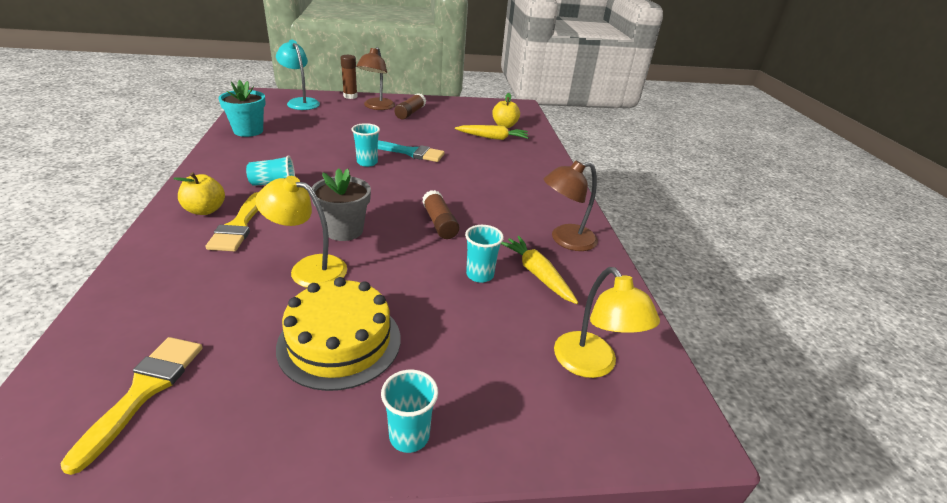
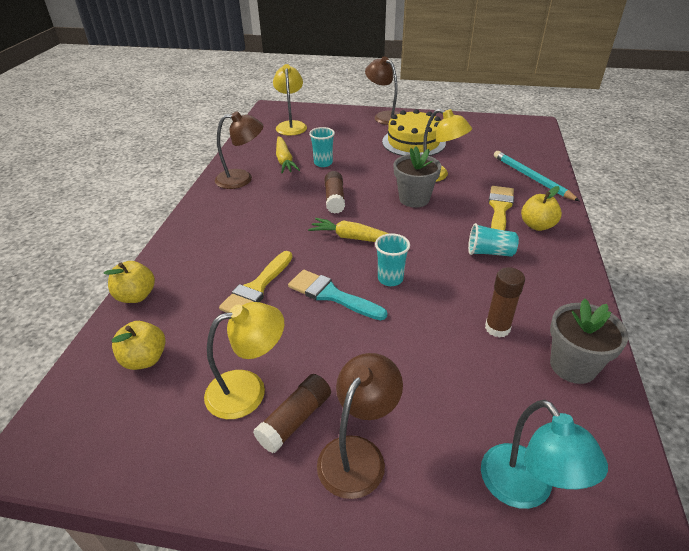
camera: 160 degrees left, 5 degrees up
(144, 391) = (498, 135): yellow brush -> yellow brush (257, 288)
(158, 277) = (531, 178): none -> turquoise pencil
(248, 131) = (573, 366): turquoise flower pot -> grey flower pot
(350, 96) = (415, 524): brown glue stick -> brown glue stick (497, 328)
(409, 436) = (384, 116): turquoise cup -> brown lamp
(439, 119) = (248, 389): none -> yellow lamp
(493, 138) = (194, 323): yellow carrot -> yellow carrot (354, 238)
(544, 147) = (136, 296): none -> yellow apple

